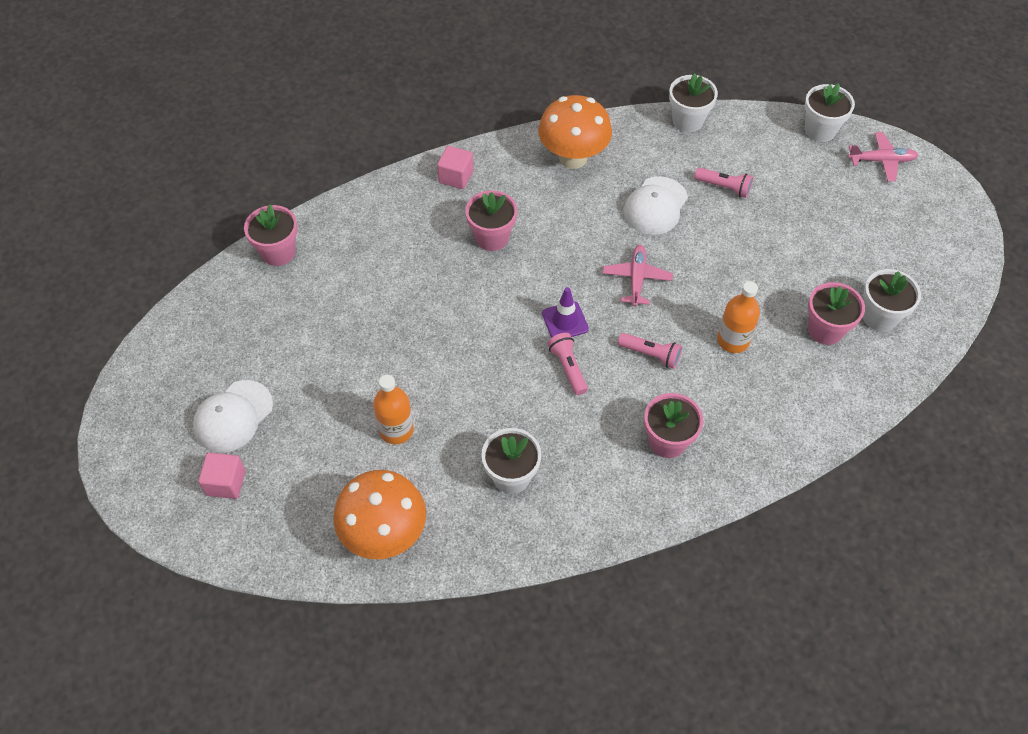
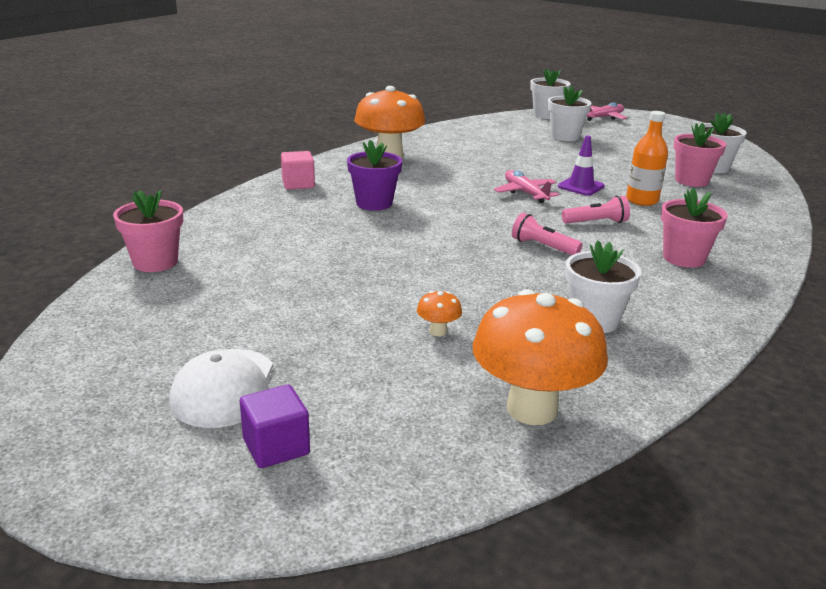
camera: 35 degrees left, 30 degrees down
(226, 483) = (276, 447): pink cube -> purple cube
(396, 430) = (438, 331): orange bottle -> orange mushroom
(492, 237) = (374, 203): pink flower pot -> purple flower pot
(565, 321) = (502, 226): purple traffic cone -> purple traffic cone (581, 186)
(655, 206) = (486, 162): white cap -> none
(687, 120) = (452, 127): white flower pot -> white flower pot (565, 136)
(724, 187) = (522, 145): pink flashlight -> none

